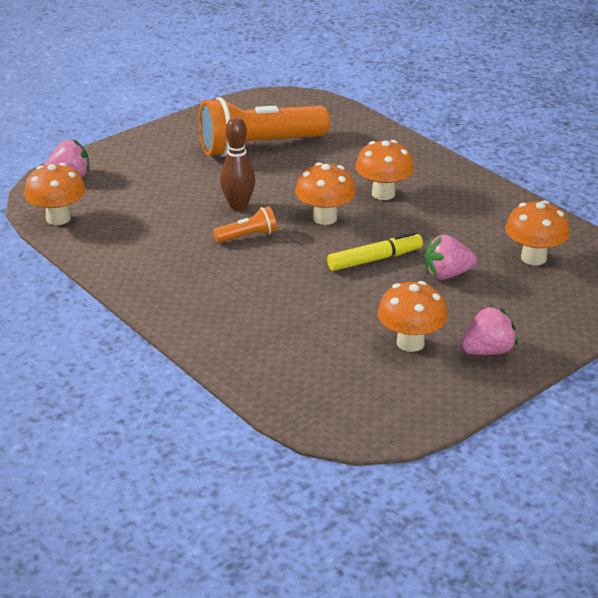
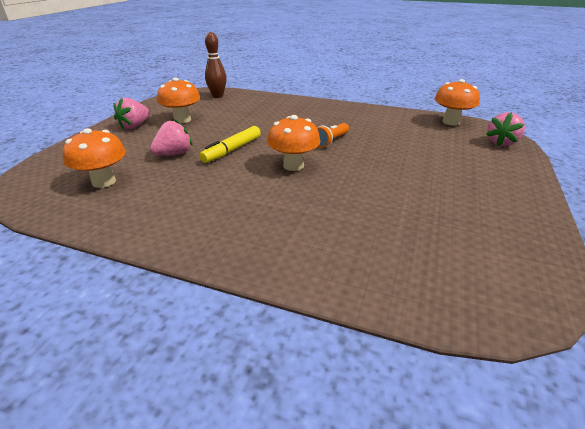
camera: 150 degrees right, 0 degrees up
(238, 206) = (364, 156): brown bowling pin -> brown bowling pin (217, 96)
(259, 146) = (432, 211): orange flashlight -> none
(383, 193) = (265, 199): orange mushroom -> none

